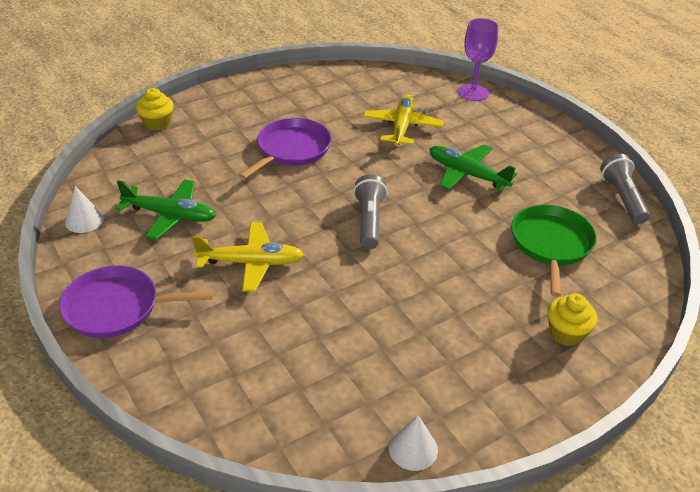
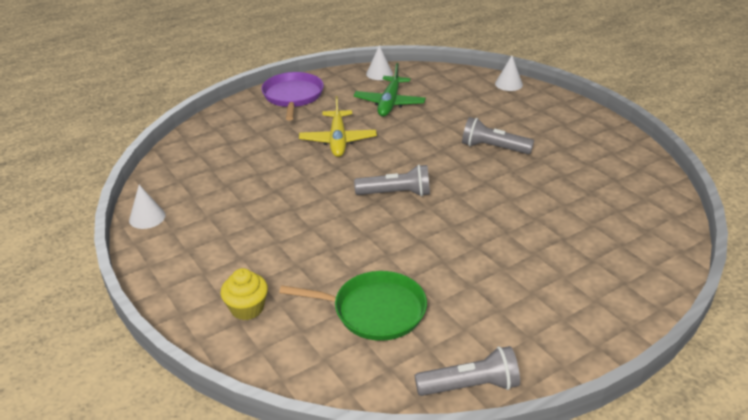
camera: 90 degrees right, 5 degrees down
(157, 123) = (508, 84): yellow cupcake -> white cone
(291, 149) = (493, 148): purple pan -> grey flashlight
(402, 127) = (560, 211): yellow plane -> none
(467, 174) = (485, 255): green plane -> none
(473, 92) = (664, 267): purple goblet -> none

